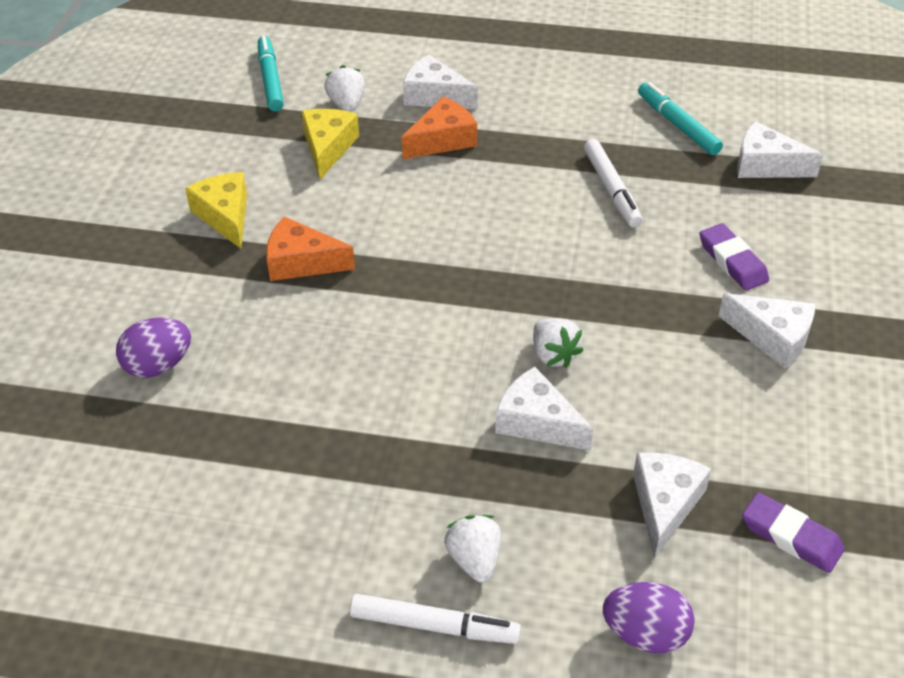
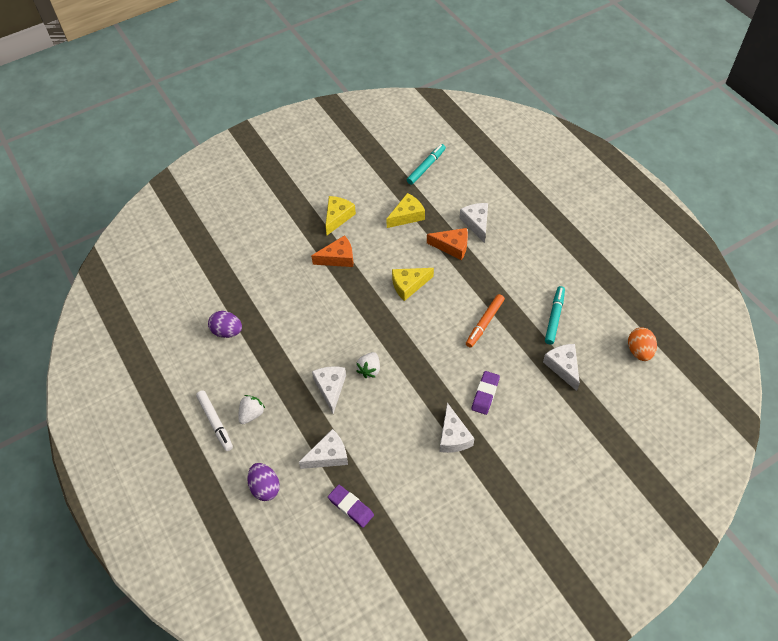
camera: 50 degrees right, 10 degrees up
(158, 365) = (250, 260): purple egg -> purple egg (227, 331)
(301, 262) = (338, 258): orange cheese -> orange cheese turned 105 degrees clockwise
(346, 104) = (439, 201): white strawberry -> none
(453, 221) = (408, 285): none -> yellow cheese
(611, 189) = (484, 323): white marker -> orange marker
(791, 537) = (351, 507): purple eraser -> purple eraser turned 45 degrees counterclockwise
(811, 91) = (639, 351): none -> orange egg

